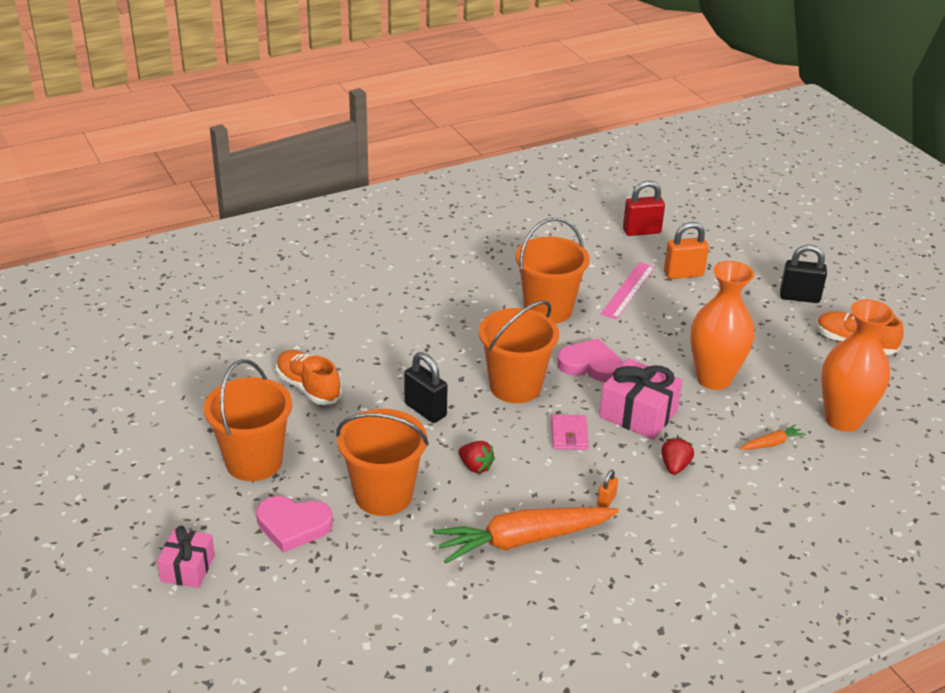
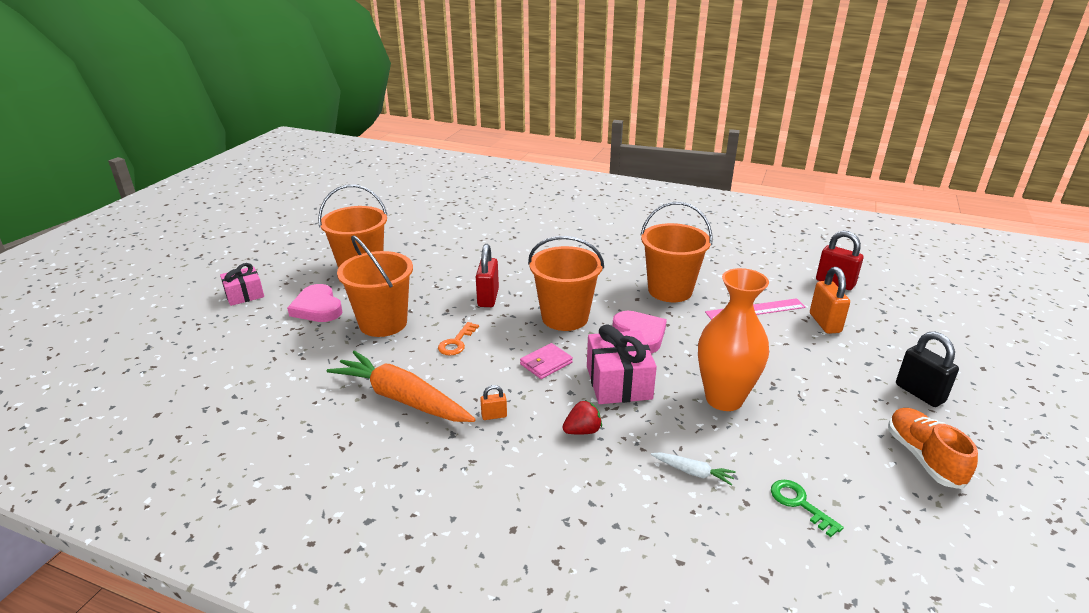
camera: 50 degrees right, 5 degrees down
(308, 387) = (452, 254): orange shoe -> none
(425, 410) = (488, 298): black padlock -> red padlock
(475, 467) = (456, 342): red strawberry -> orange key
(683, 274) = (825, 323): orange padlock -> orange padlock turned 45 degrees clockwise
(771, 443) = (693, 472): orange carrot -> white carrot
(843, 420) = (799, 503): orange vase -> green key

